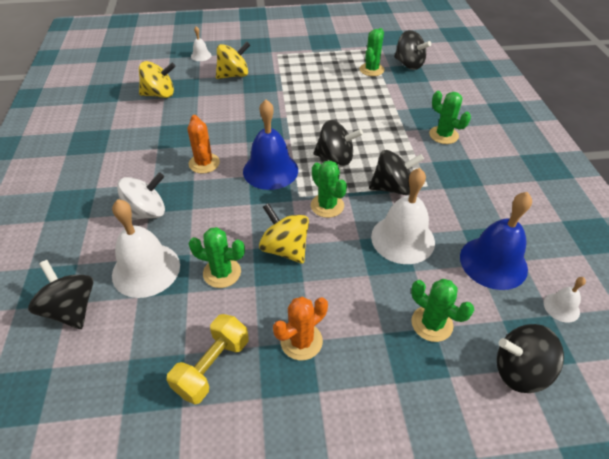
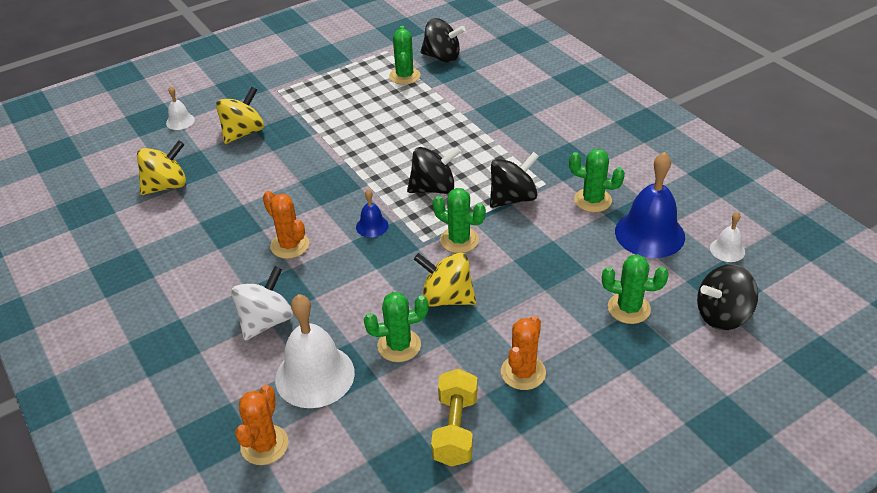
camera: 25 degrees left, 5 degrees down
(71, 309) = (264, 445): black spinning top -> orange cactus
(270, 170) = (372, 226): blue bell -> blue bell, size x0.49
(402, 239) = (555, 244): white bell -> none
(443, 135) = (529, 126): green cactus -> green cactus (592, 200)

